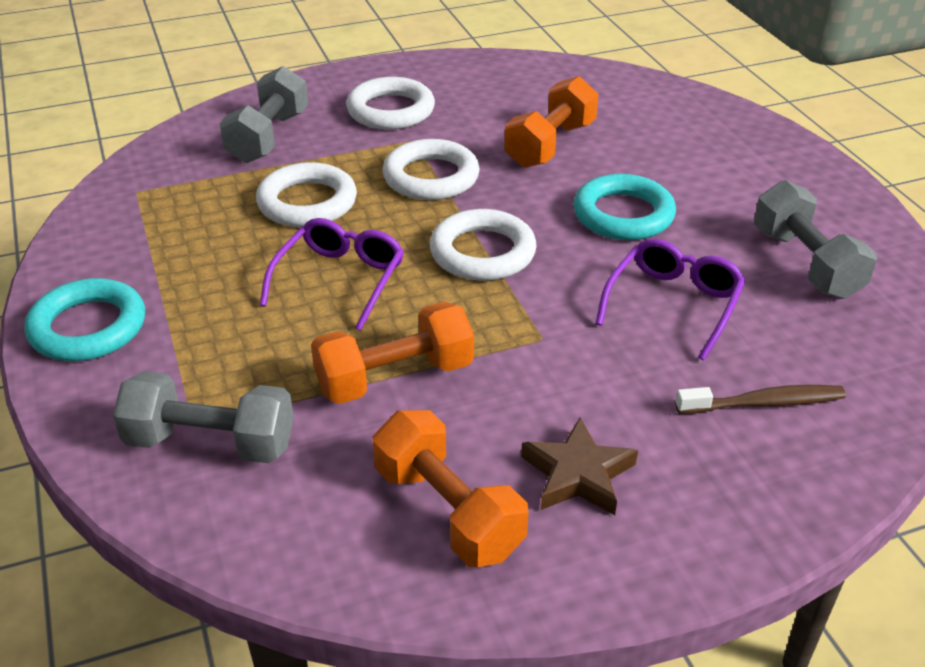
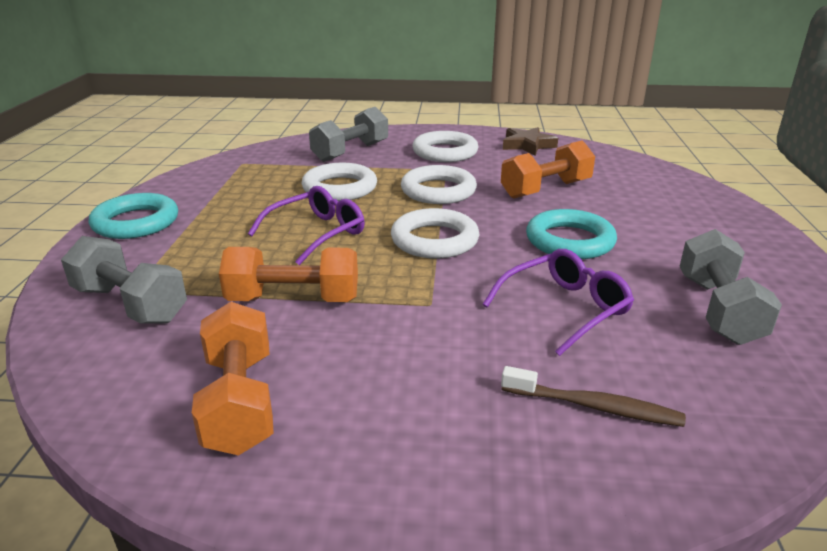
camera: 25 degrees right, 10 degrees down
(578, 474) = (371, 409): brown star -> brown star (527, 145)

